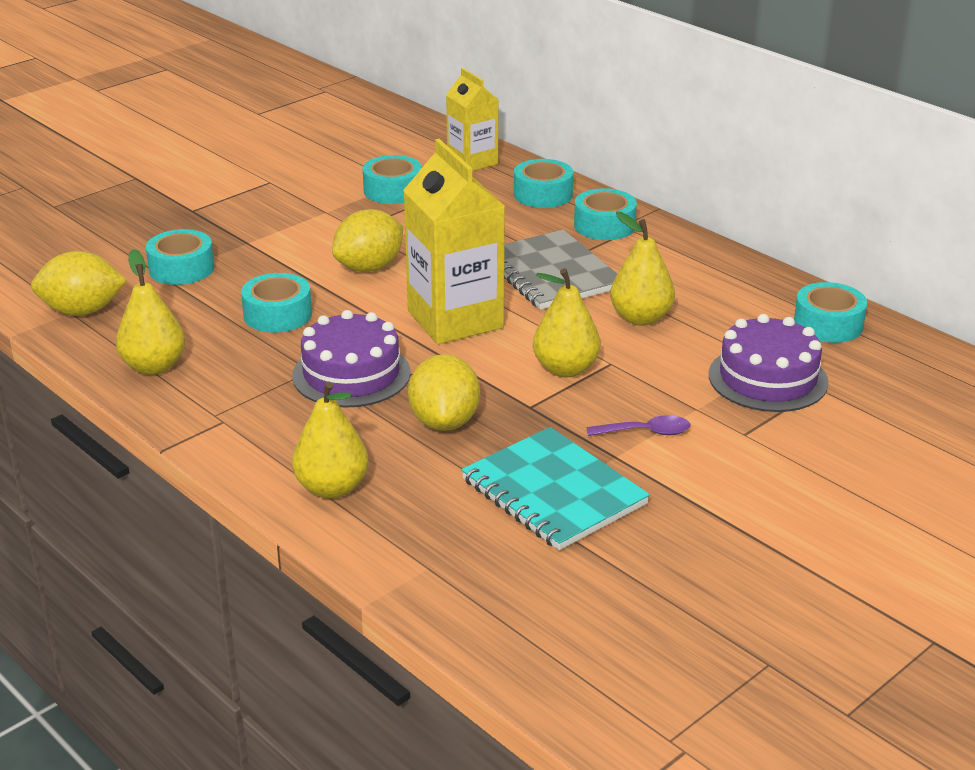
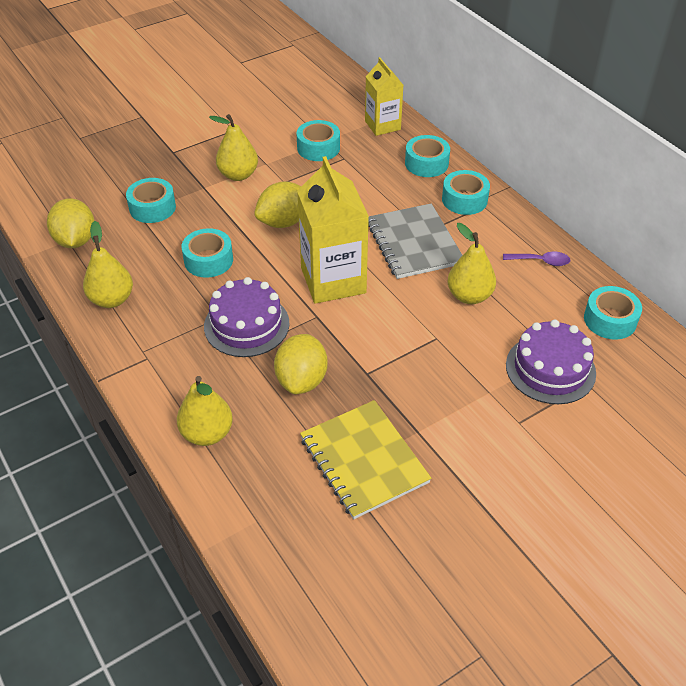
camera: 10 degrees right, 15 degrees up
(82, 311) = (75, 240): yellow lemon -> yellow lemon turned 75 degrees clockwise
(553, 492) = (363, 460): turquoise notebook -> yellow notebook
(565, 369) = (401, 340): yellow pear -> yellow pear (238, 175)
(645, 432) = (445, 411): purple spoon -> purple spoon (540, 261)

